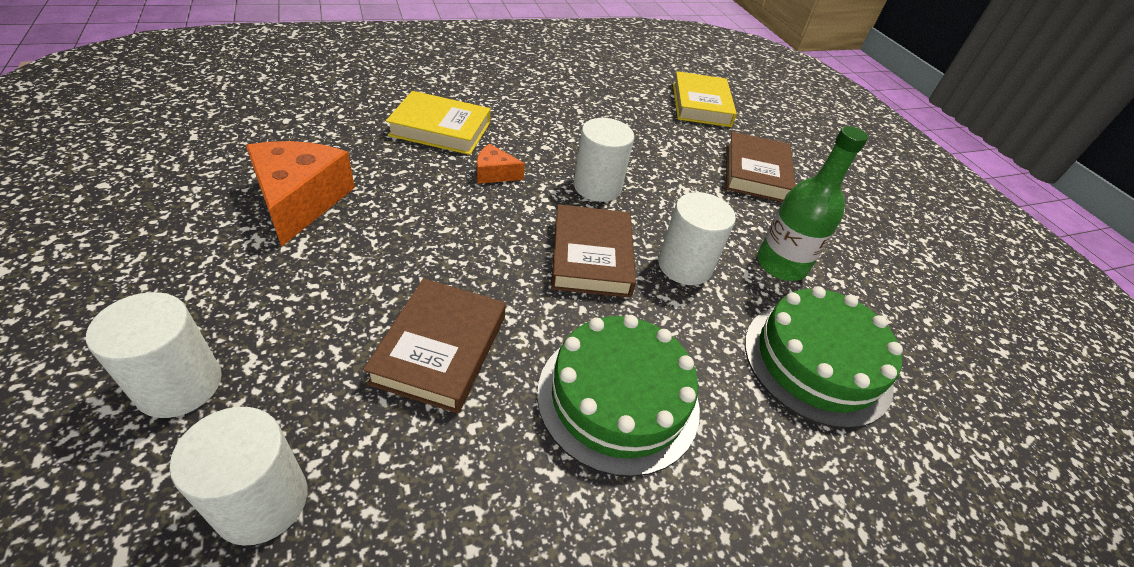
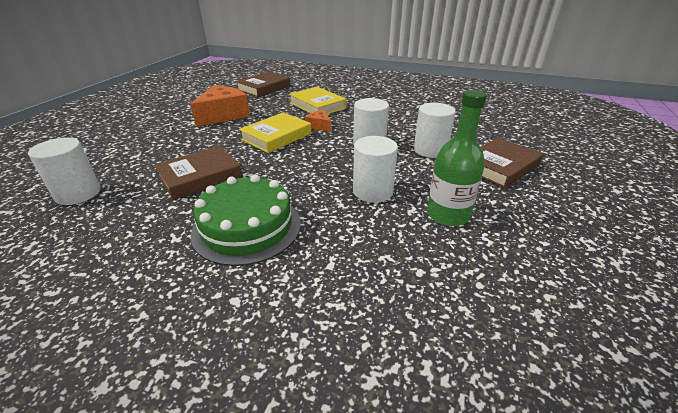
camera: 45 degrees right, 10 degrees down
(179, 385) = (108, 153): white cylinder -> white cylinder (430, 150)
(591, 256) = (321, 169): brown book -> brown book (264, 88)
(700, 105) = (503, 126): yellow book -> yellow book (276, 136)
(817, 362) = (398, 270): green cake -> none

